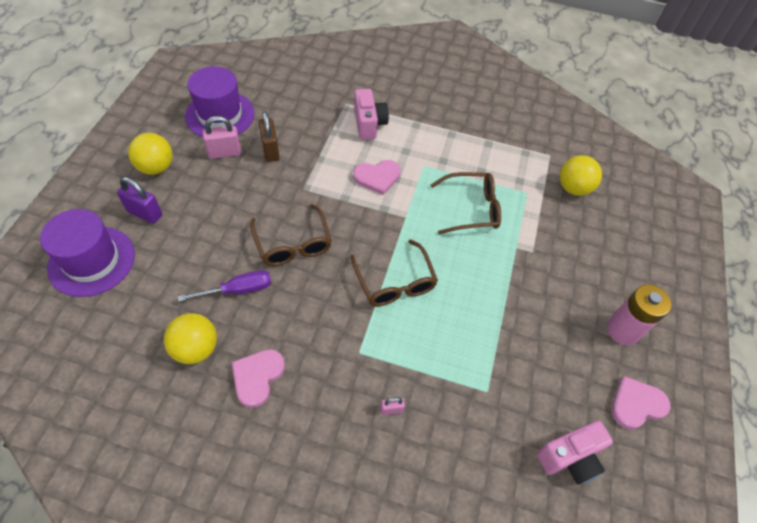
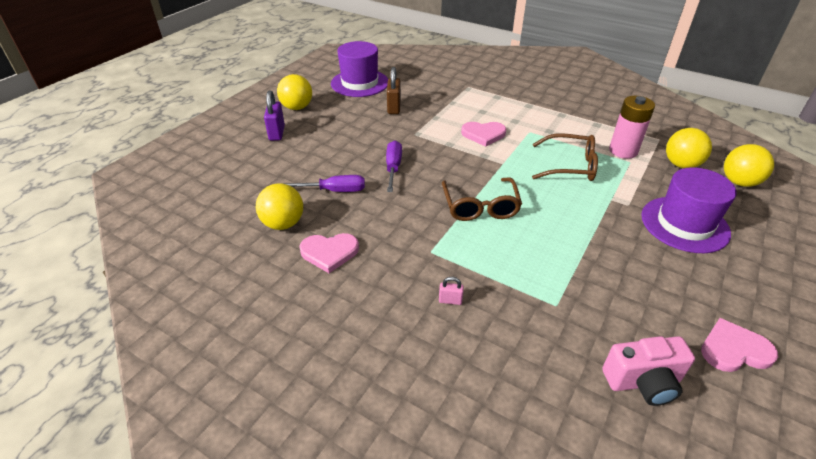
camera: 20 degrees right, 15 degrees down
(92, 261) = (223, 155): purple hat -> purple hat (684, 224)
(145, 213) = (277, 133): purple padlock -> purple padlock turned 45 degrees clockwise
(224, 153) = (355, 105): pink padlock -> none
(257, 377) = (329, 252): pink heart -> pink heart turned 135 degrees counterclockwise
(293, 244) = (393, 168): brown glasses -> purple screwdriver
(369, 124) = (485, 101): pink camera -> none
(622, 330) = (724, 282): pink battery -> pink battery (623, 151)
(625, 203) = (739, 182): none -> yellow ball

